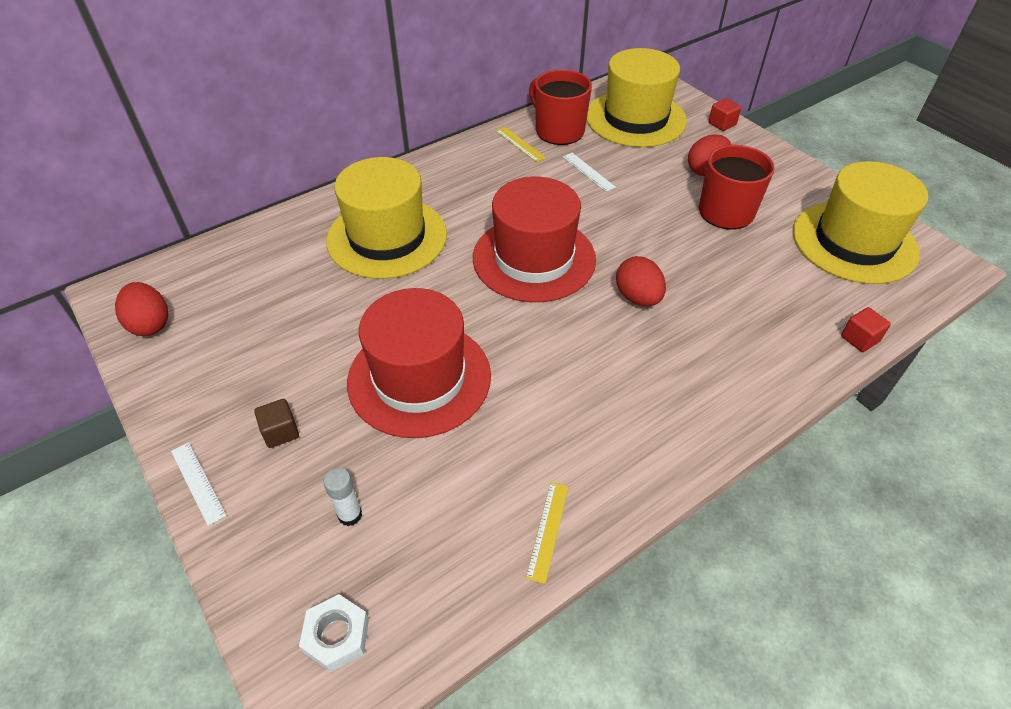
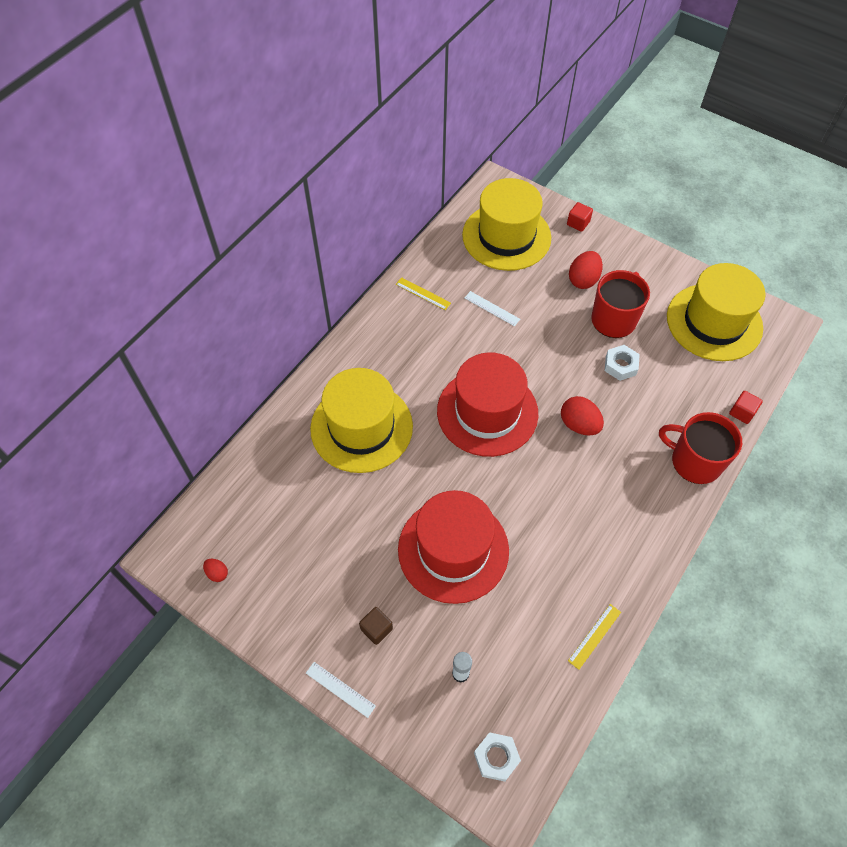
camera: 20 degrees left, 10 degrees up
(150, 324) = (217, 573): red egg -> red egg, size x0.53
(548, 530) = (594, 636): yellow ruler -> yellow ruler turned 45 degrees clockwise
(558, 131) = (448, 269): red mug -> red mug (694, 461)
(716, 255) = (620, 365): none -> white nut

